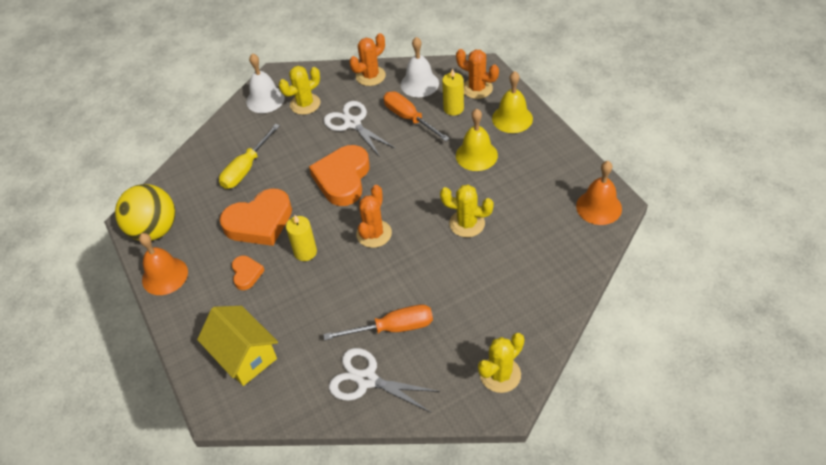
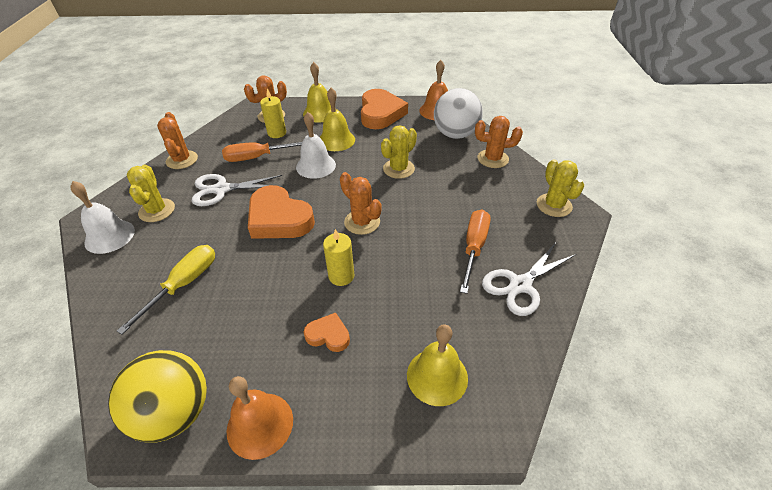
camera: 65 degrees left, 5 degrees down
(244, 355) = (437, 376): yellow house -> yellow bell
(246, 168) = (184, 284): yellow screwdriver -> yellow screwdriver turned 120 degrees counterclockwise
(259, 222) = (269, 299): orange heart -> orange heart (380, 113)
(419, 84) = (228, 139): white bell -> white bell (316, 166)
(544, 293) = (493, 159): none -> orange cactus
(564, 243) = (455, 134): none -> white ball

